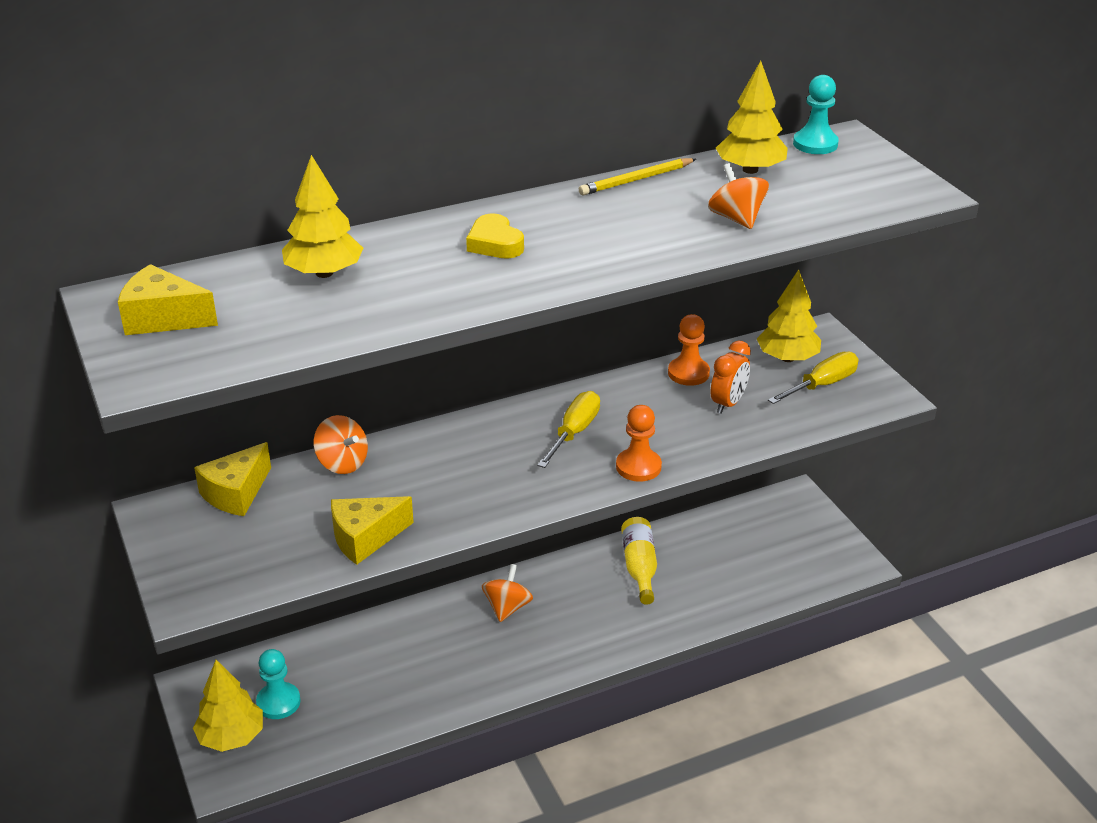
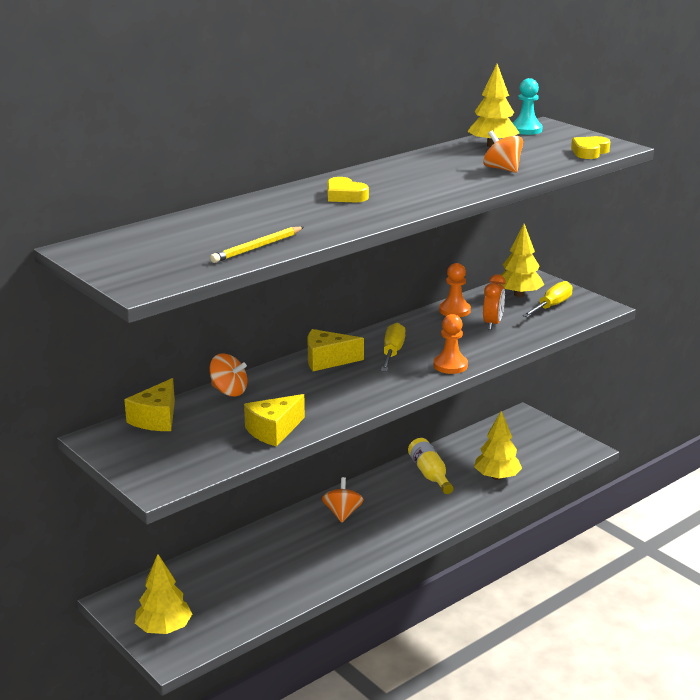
camera: 15 degrees left, 10 degrees down
(163, 318) = (131, 255): yellow cheese -> yellow cheese (327, 360)
(278, 702) = (191, 600): turquoise pawn -> none
(324, 273) = (233, 221): yellow tree -> yellow tree (497, 477)
(636, 180) = (418, 157): yellow pencil -> yellow pencil (257, 247)
(879, 199) = (589, 152): none -> yellow heart

